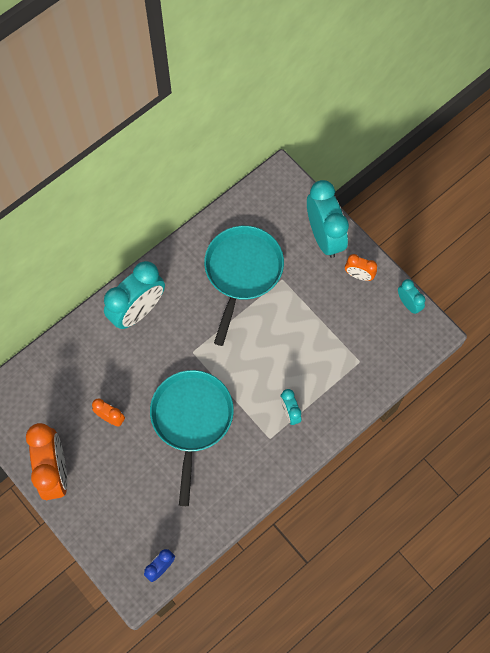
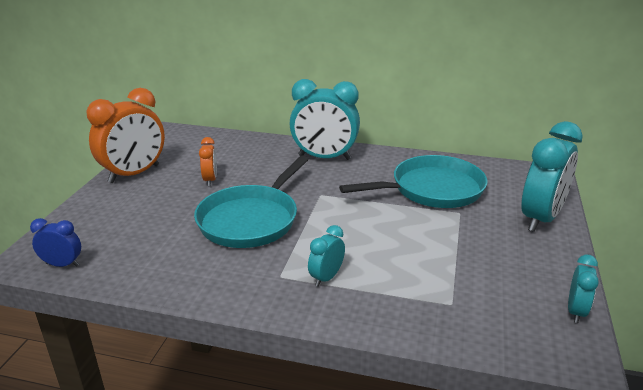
camera: 55 degrees right, 40 degrees down
(191, 419) = (251, 219): turquoise pan -> turquoise pan turned 150 degrees clockwise
(359, 275) = (542, 257): orange clock -> none

